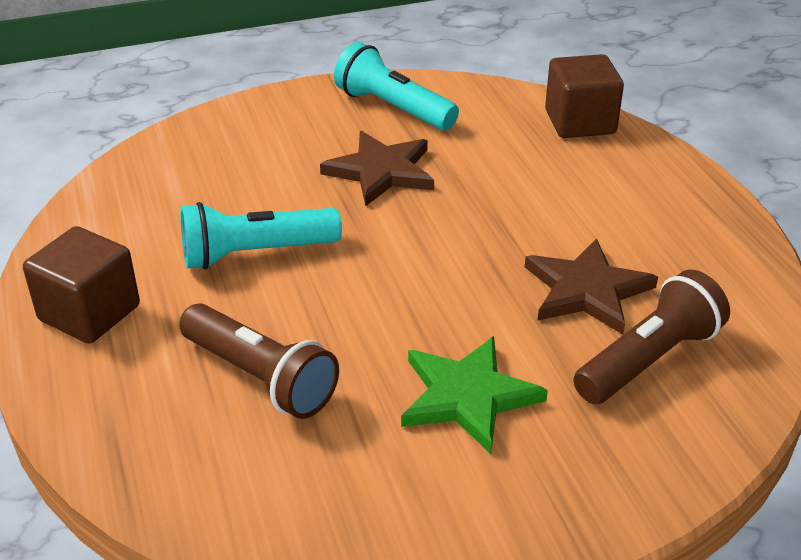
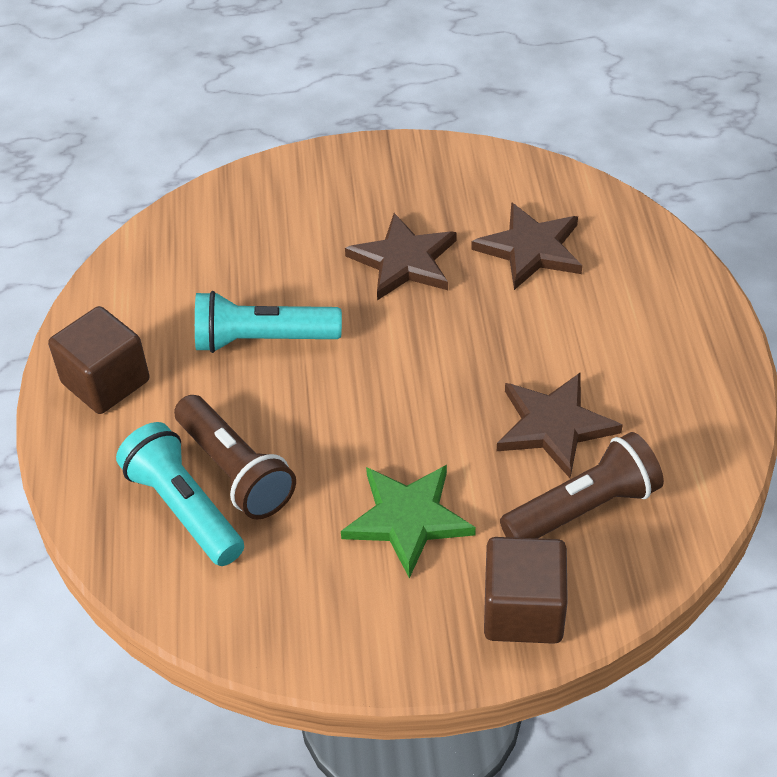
camera: 15 degrees right, 10 degrees up
(393, 108) = (439, 183): turquoise flashlight -> turquoise flashlight (184, 508)
(502, 149) = (531, 249): none -> brown star
(580, 122) = (621, 225): brown cube -> brown cube (523, 611)

